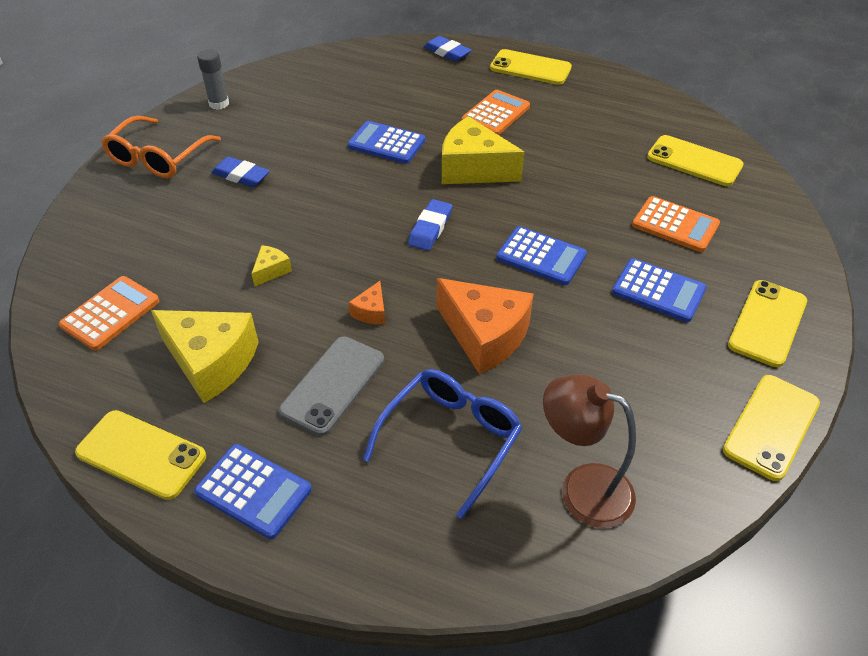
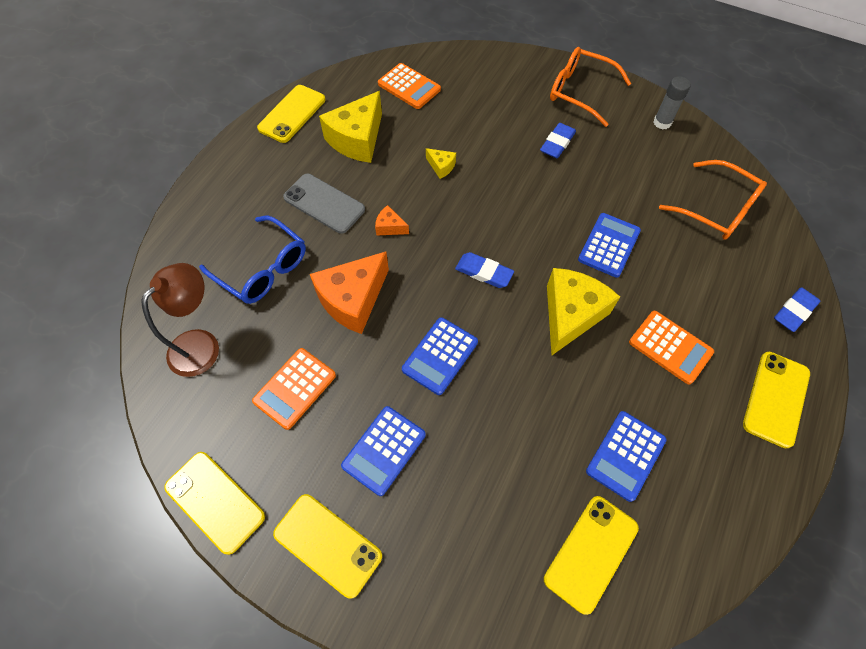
camera: 95 degrees right, 15 degrees up
(253, 491) = (252, 165): blue calculator -> blue calculator (625, 455)
(338, 80) = (717, 209): none -> orange glasses
(675, 225) = (477, 494): orange calculator -> orange calculator (295, 388)

